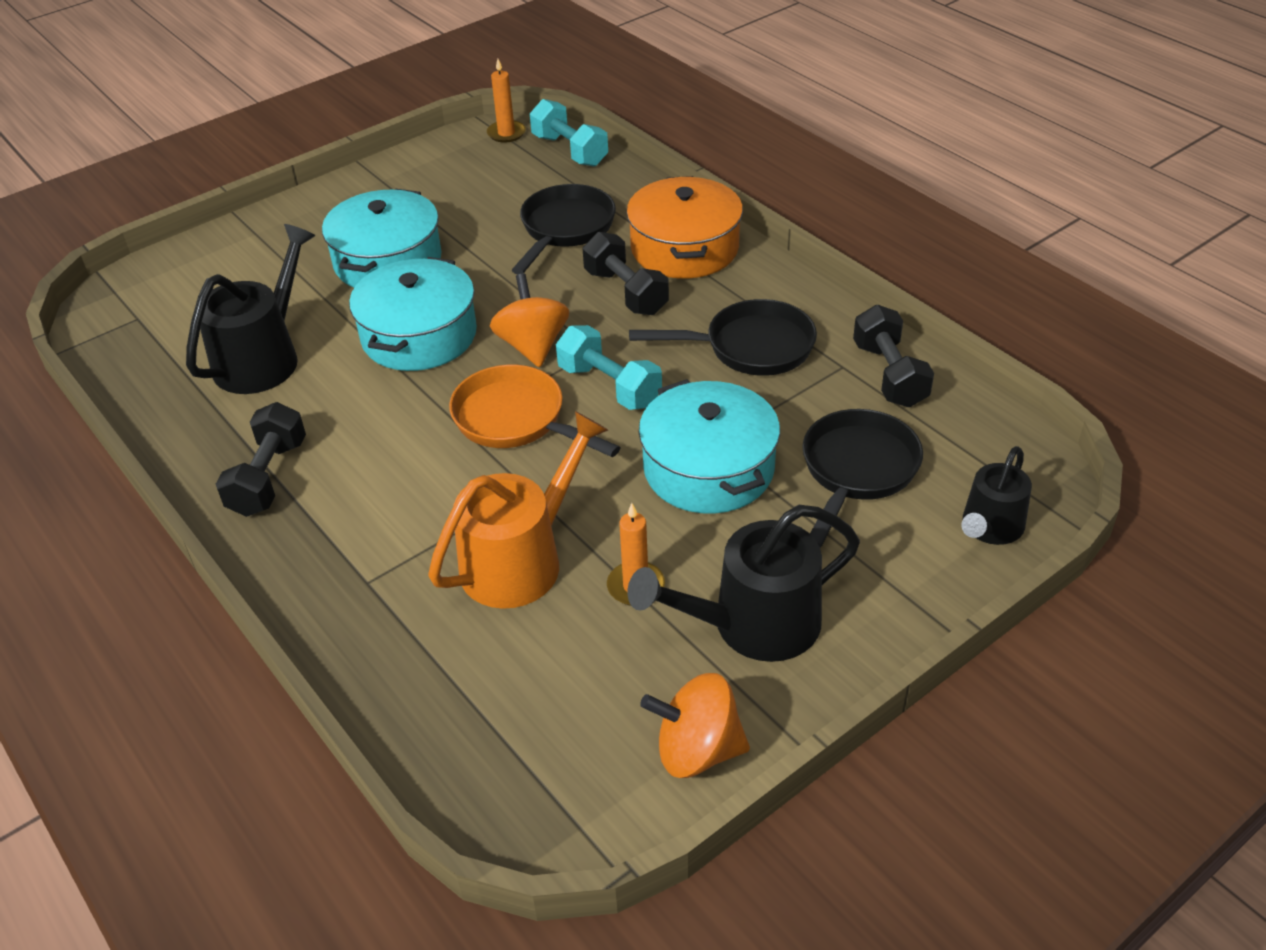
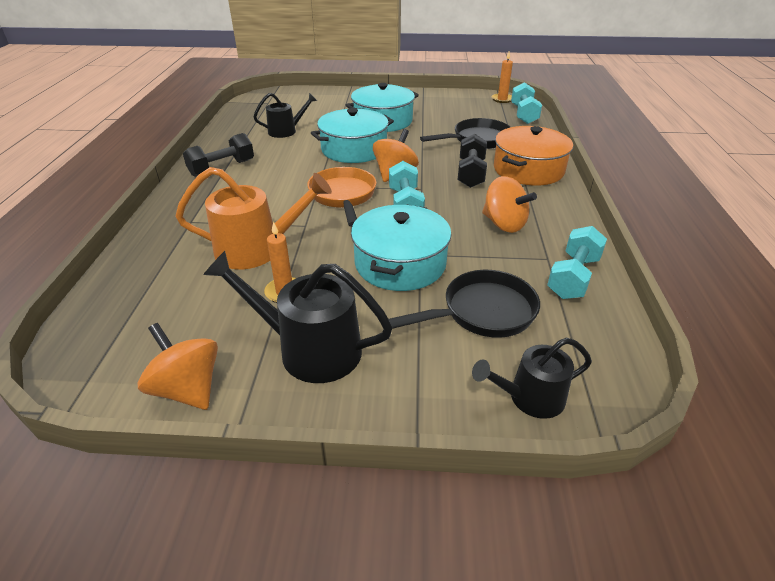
camera: 40 degrees right, 5 degrees down
(263, 358) = (286, 131): black watering can -> black watering can, size x0.62
(750, 347) = (504, 224): black pan -> orange spinning top
(889, 375) = (573, 277): black dumbbell -> turquoise dumbbell

